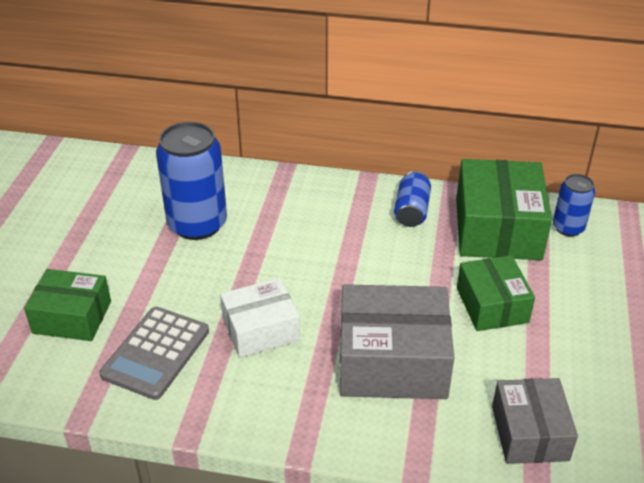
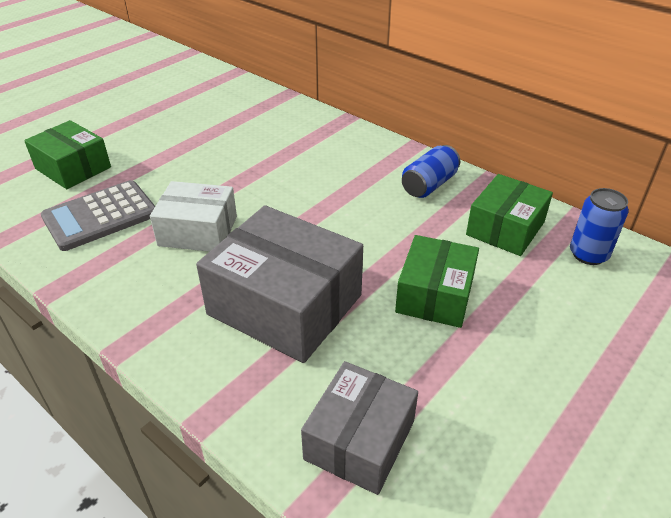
camera: 30 degrees right, 0 degrees up
(197, 224) = (232, 136): blue can -> none
(497, 228) = (505, 228): green box -> green box, size x0.63

